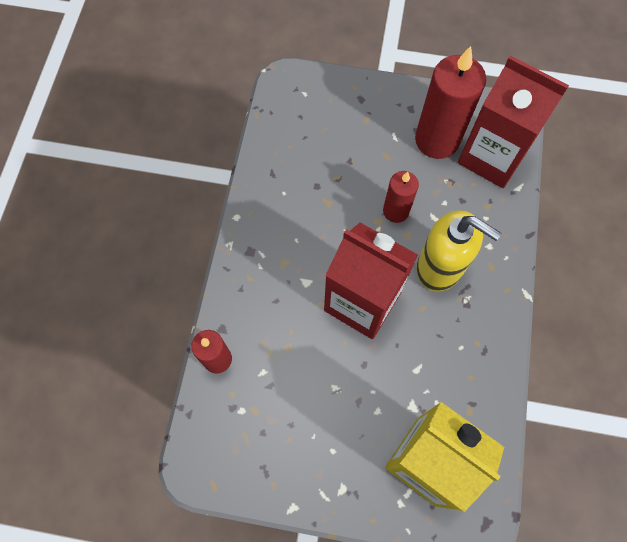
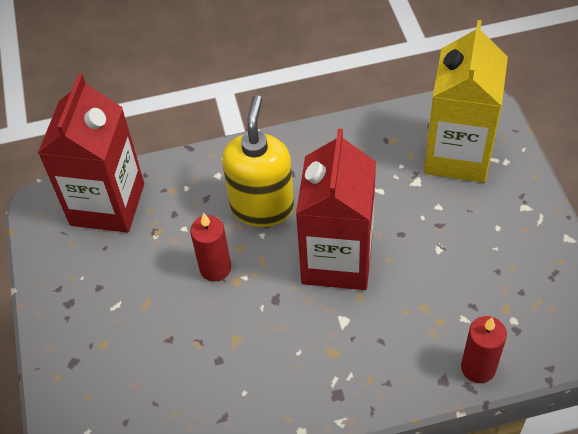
camera: 110 degrees left, 15 degrees down
(437, 140) = (105, 261): red candle -> none

